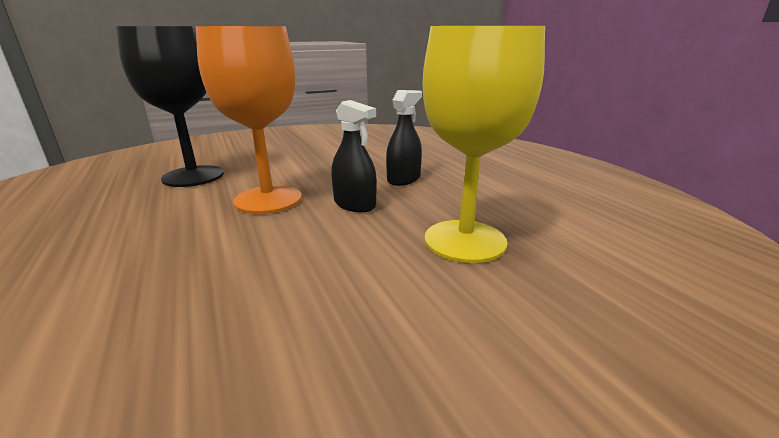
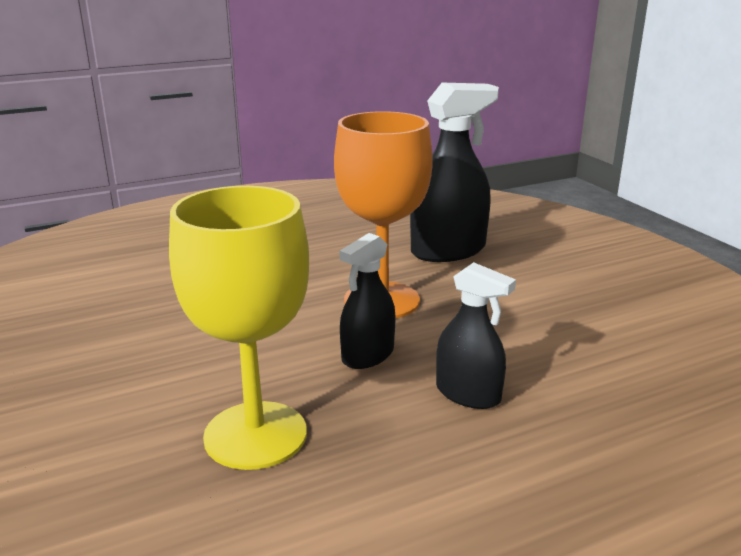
camera: 90 degrees right, 0 degrees up
(193, 176) = (448, 250): black goblet -> black spray bottle

